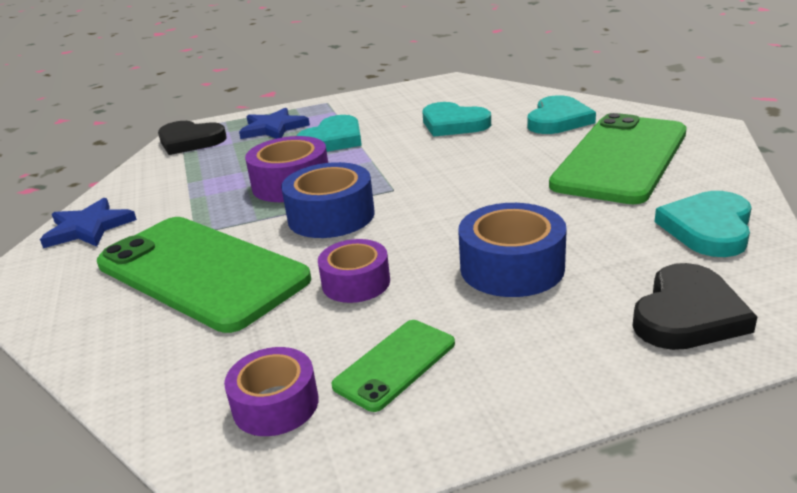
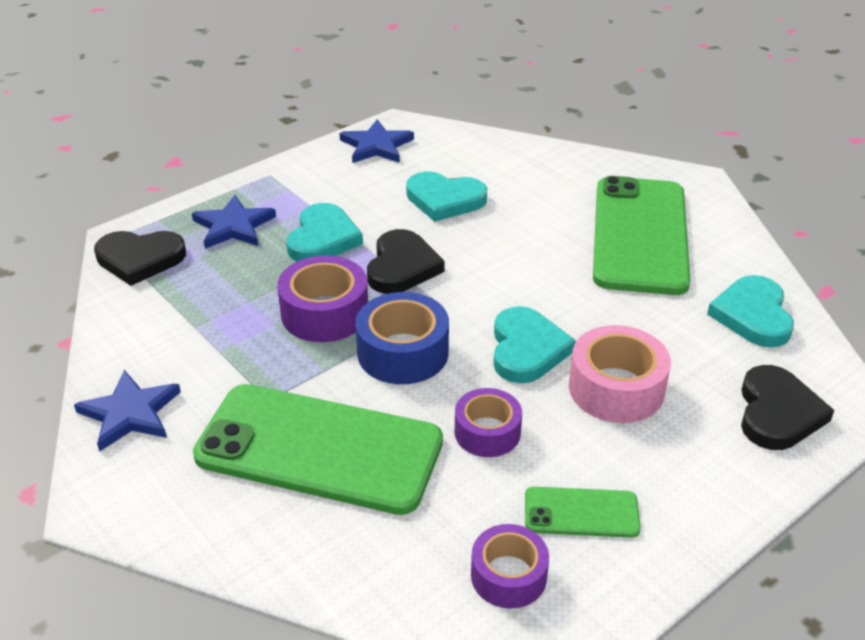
camera: 25 degrees left, 10 degrees up
(380, 161) = (402, 266): none -> black heart
(395, 364) = (581, 512): green phone -> green phone turned 75 degrees clockwise
(424, 91) = (376, 146): none -> blue star
(512, 267) = (616, 388): blue tape -> pink tape
(558, 120) = (551, 184): turquoise heart -> turquoise heart (527, 349)

